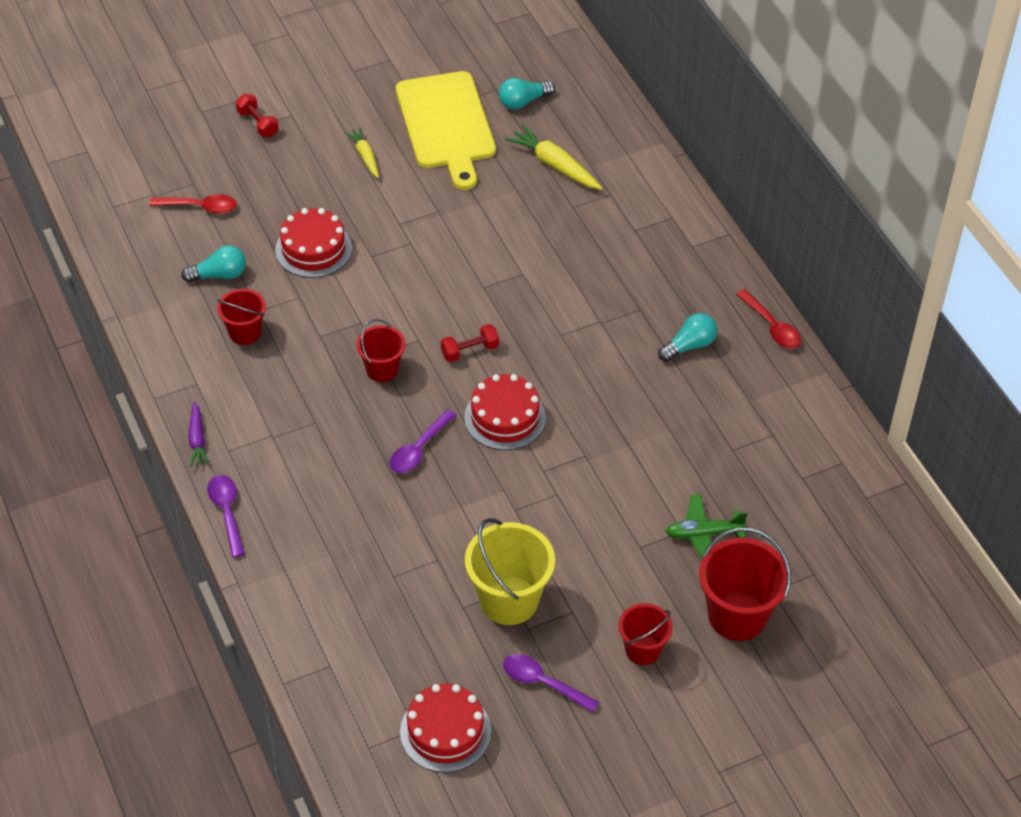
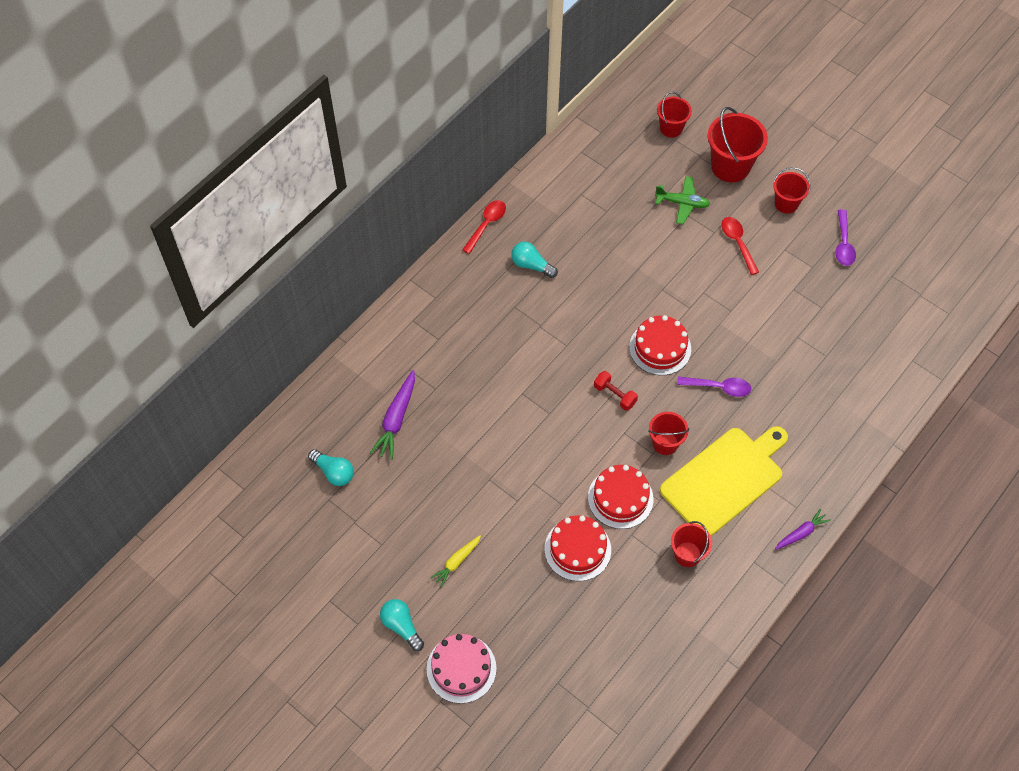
camera: 115 degrees left, 10 degrees up
(200, 207) = (581, 661): red spoon -> red spoon (737, 243)
(219, 275) = (643, 605): turquoise light bulb -> turquoise light bulb (401, 626)
(227, 512) = (846, 480): purple spoon -> none
(258, 123) = (461, 668): red dumbbell -> pink cake
(445, 731) = (910, 279): red cake -> red cake (620, 498)
(446, 125) = (389, 517): yellow cutting board -> yellow cutting board (725, 479)
(509, 600) = (799, 285): yellow bucket -> none
(554, 165) = (396, 419): yellow carrot -> purple carrot
(703, 534) = (682, 203): green plane -> green plane turned 45 degrees counterclockwise
(836, 578) = (671, 128): none -> red bucket

